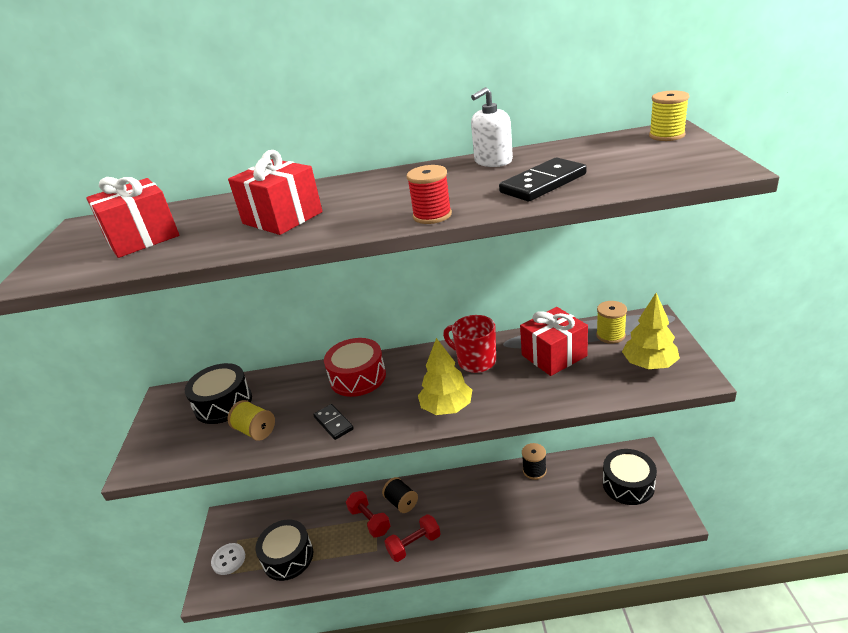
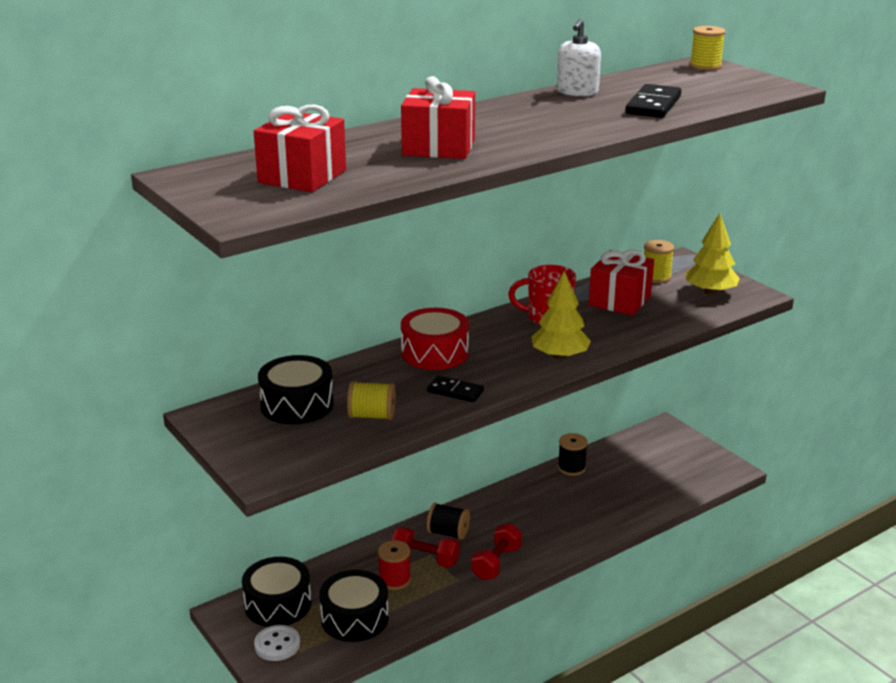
camera: 35 degrees left, 5 degrees down
(432, 215) = (592, 133): red spool -> red spool (394, 580)
(628, 484) = (672, 455): black drum -> black drum (278, 604)

